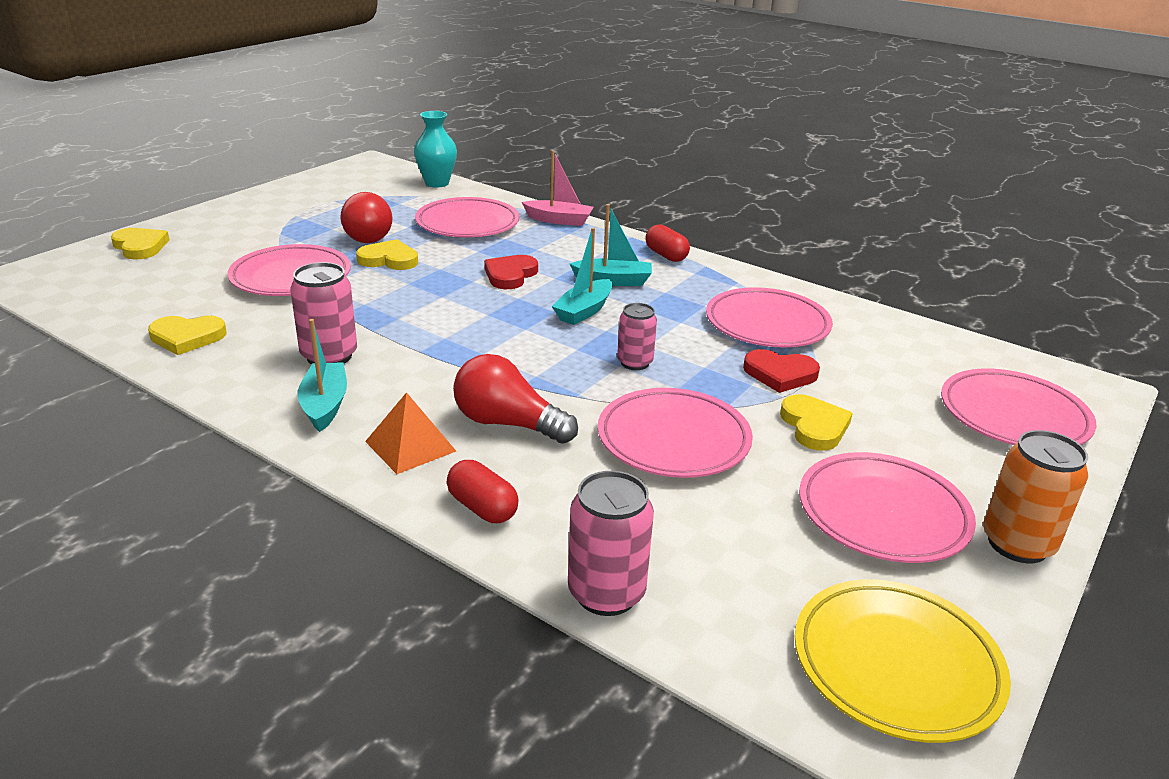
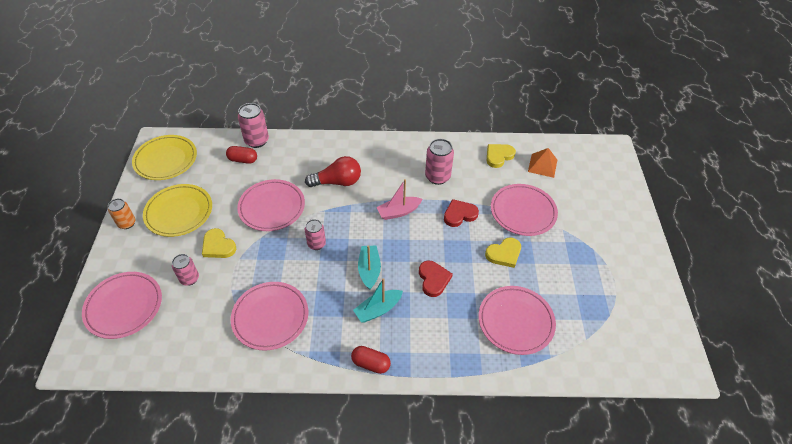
camera: 145 degrees right, 20 degrees up
(140, 247) = (615, 191): yellow heart -> none
(325, 405) = (407, 155): turquoise boat -> none
(370, 235) = (544, 271): red light bulb -> none
(410, 446) = (359, 156): orange pyramid -> orange pyramid (542, 165)
(437, 183) = (602, 368): turquoise vase -> none
(482, 508) = (314, 147): red capsule -> red capsule (243, 160)
(559, 220) = (472, 368): pink boat -> pink boat (398, 212)
(780, 374) = (246, 275): red heart -> red heart (459, 214)
(883, 513) = (179, 212): pink plate -> yellow plate
(884, 405) = (189, 279): none -> pink can
(1017, 544) = (127, 223): orange can -> orange can, size x0.66

